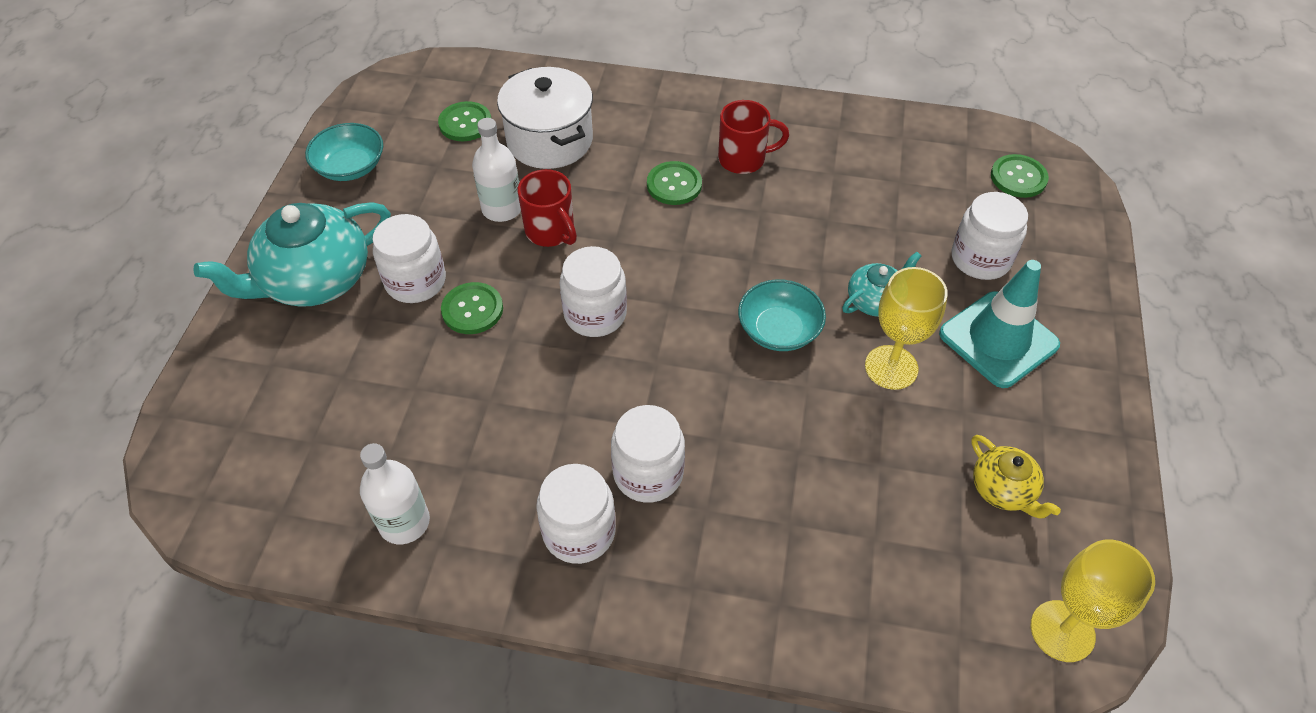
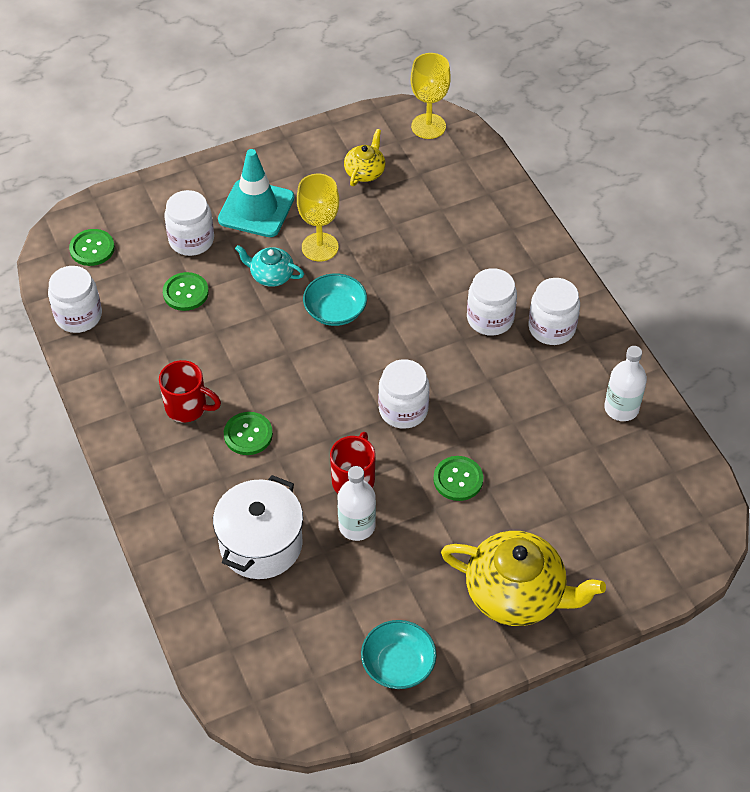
camera: 125 degrees left, 0 degrees up
(315, 280) = (516, 594): turquoise teapot -> yellow teapot
(415, 281) = (464, 530): white jar -> white jar (78, 316)
(465, 123) = (286, 618): green button -> green button (185, 292)
(744, 159) = (188, 407): red mug -> red mug turned 150 degrees clockwise

